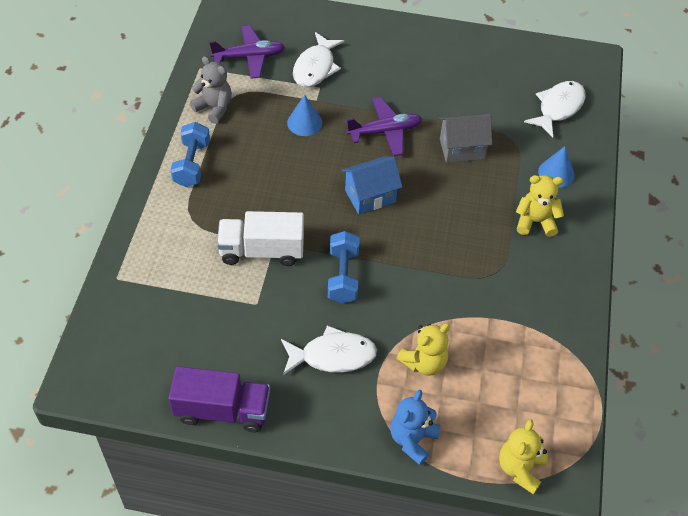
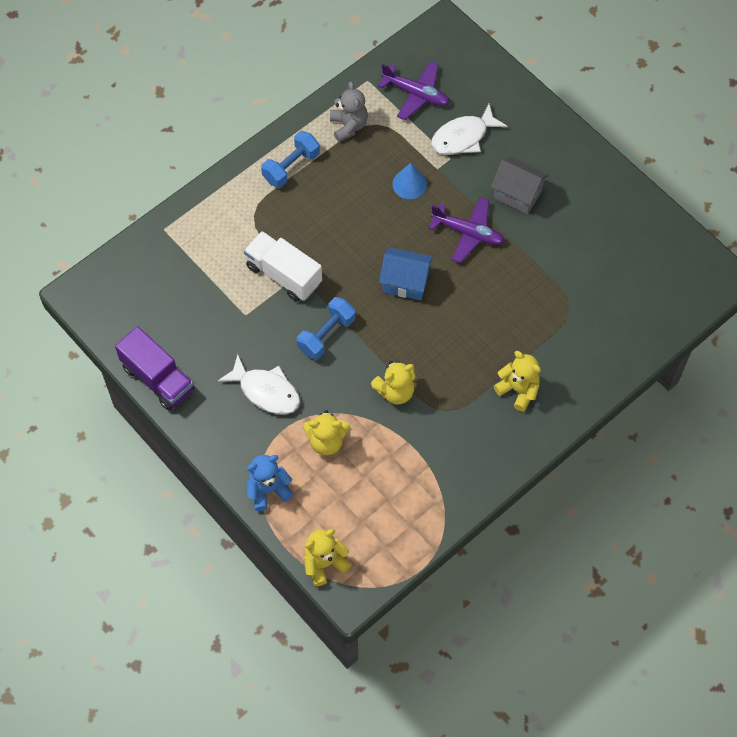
camera: 40 degrees right, 10 degrees up
(442, 284) = (395, 391): none -> yellow teddy bear
(462, 149) = (518, 289): grey house -> grey house (517, 194)
(556, 173) = (577, 360): blue cone -> none
(558, 108) = (639, 304): white fish -> none

